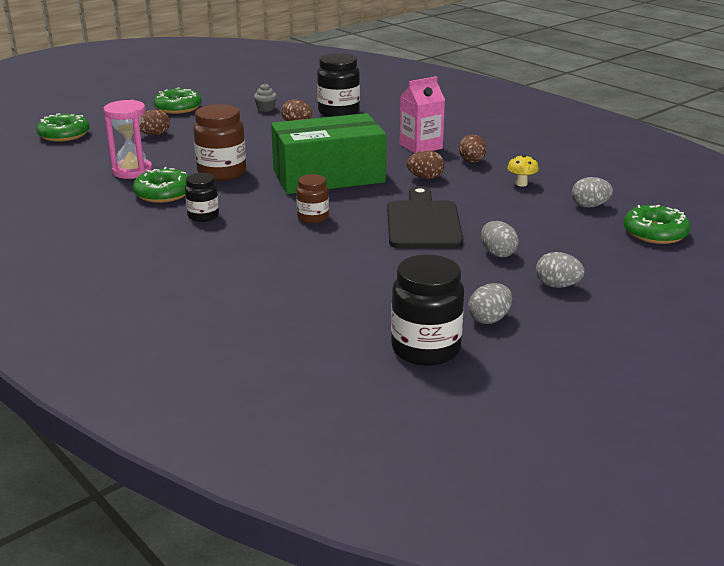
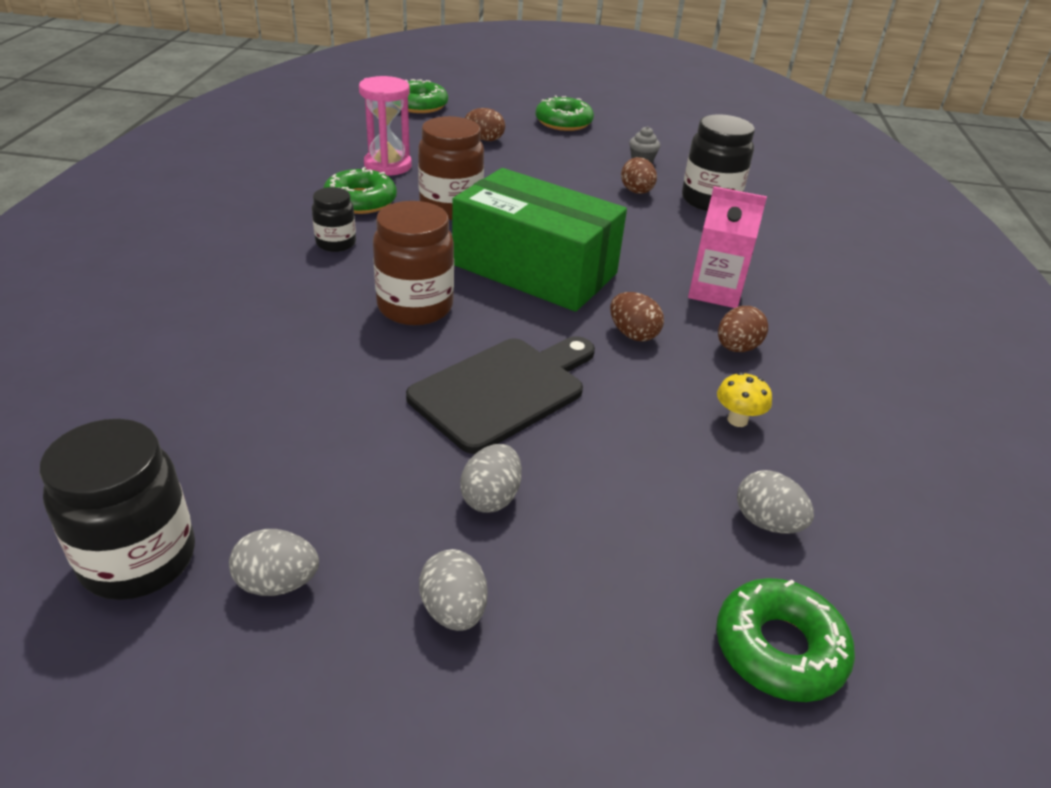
camera: 45 degrees right, 10 degrees up
(313, 217) = (415, 307): brown jar -> brown jar, size x1.72

